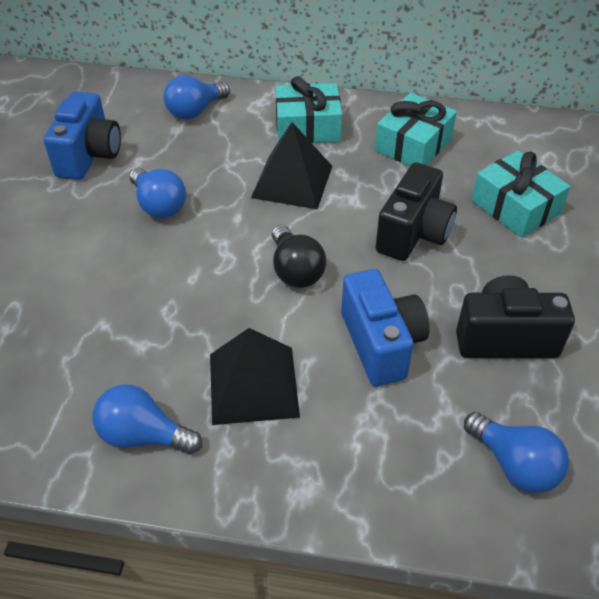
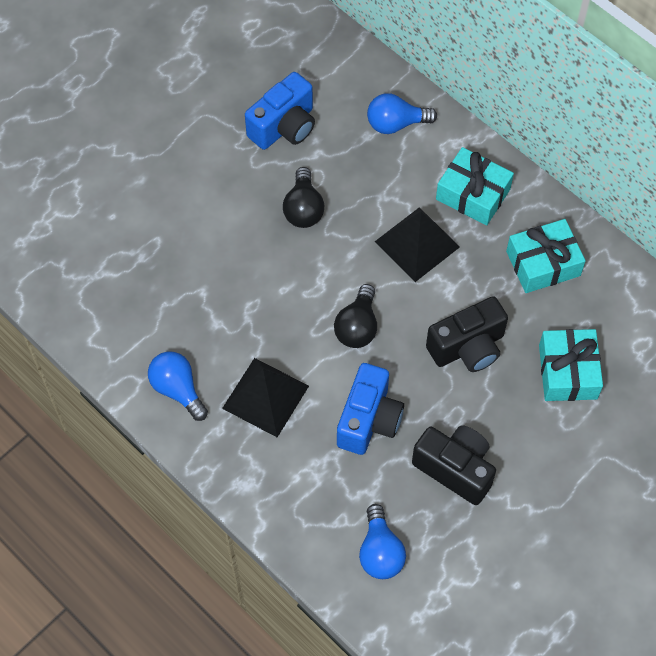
camera: 35 degrees right, 15 degrees up
(159, 205) = (303, 209): blue light bulb -> black light bulb

